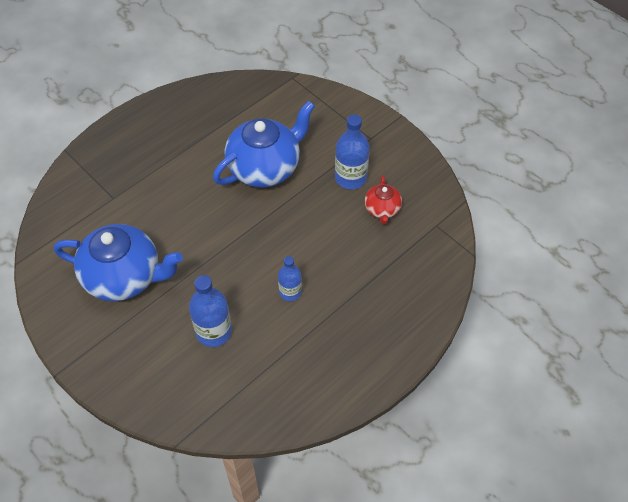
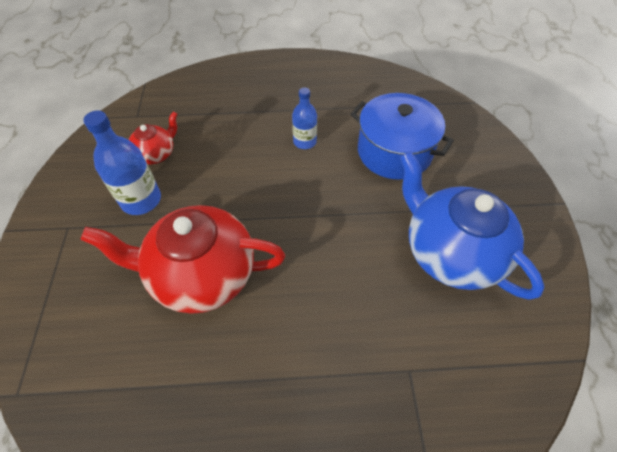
camera: 140 degrees left, 0 degrees up
(214, 332) = (394, 152): blue bottle -> blue pot
(265, 168) = (202, 274): blue teapot -> red teapot

